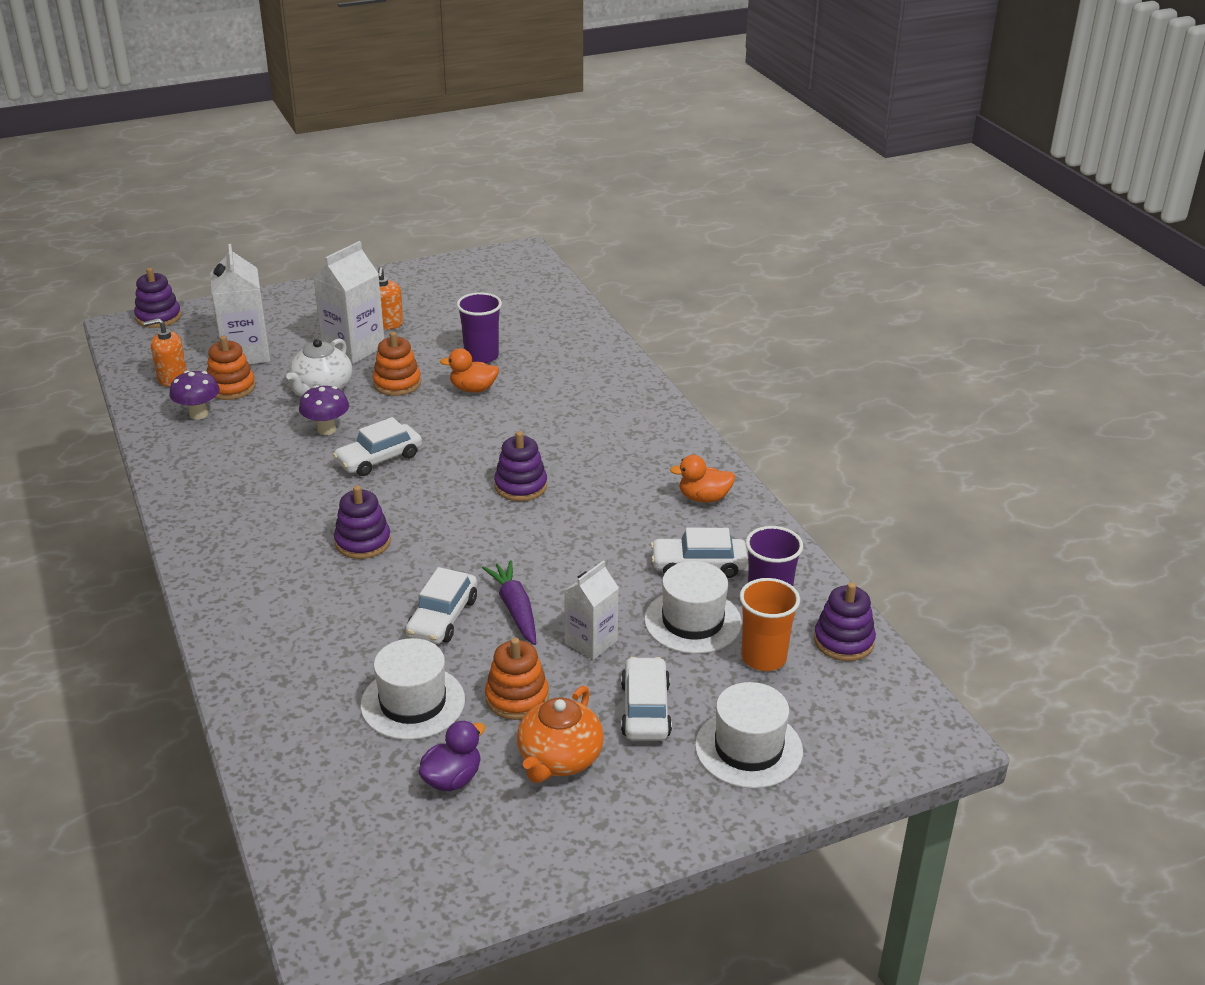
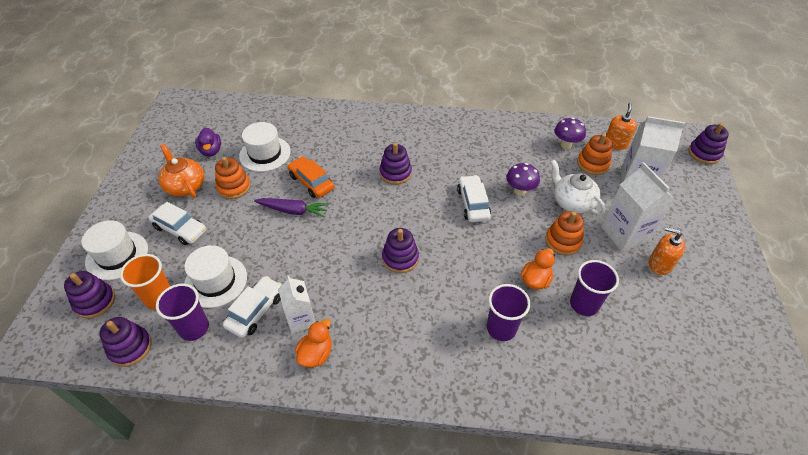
camera: 120 degrees right, 15 degrees up
(442, 617) = (311, 182): white car -> orange car
(557, 395) = (501, 328): none -> purple cup
(591, 642) = (242, 230): white carton -> white carton (301, 319)
(829, 718) = (95, 301): none -> purple stacking toy

